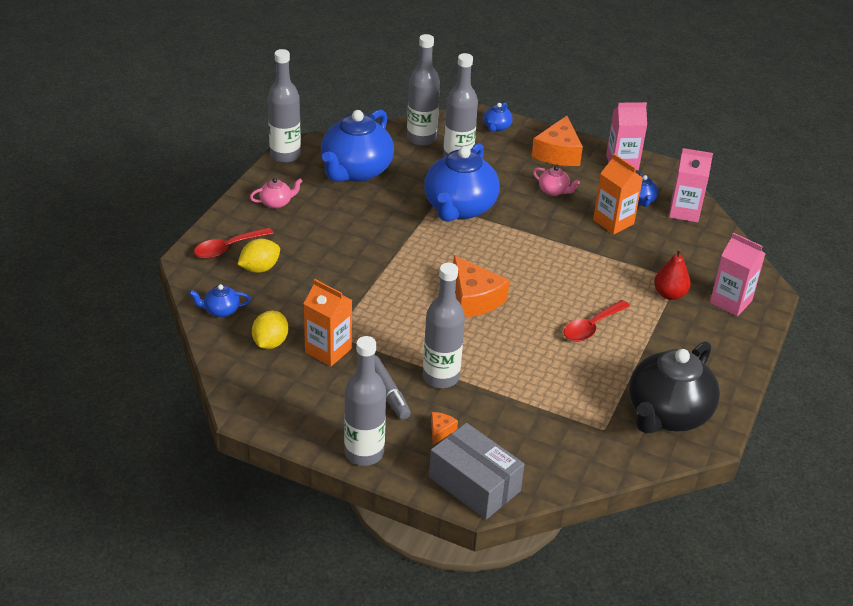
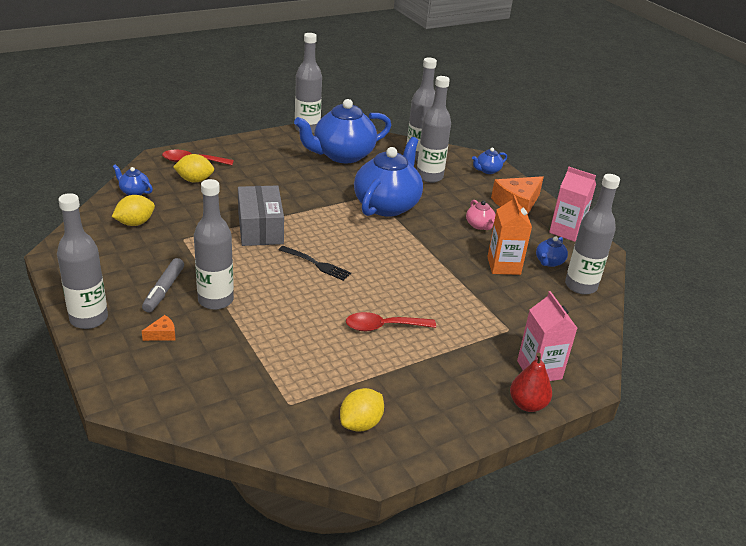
camera: 35 degrees right, 5 degrees down
(276, 203) = (261, 151): pink teapot -> none
(328, 350) = (164, 245): orange carton -> none
(459, 208) = (387, 205): blue teapot -> blue teapot turned 150 degrees clockwise
(474, 298) = (316, 264): orange cheese -> black fork
(474, 484) = (131, 384): grey box -> grey box (260, 228)
(667, 414) = (361, 423): black teapot -> yellow lemon
(669, 294) = (486, 337): red pear -> red pear (527, 404)
(684, 211) = (580, 286): pink carton -> grey bottle

